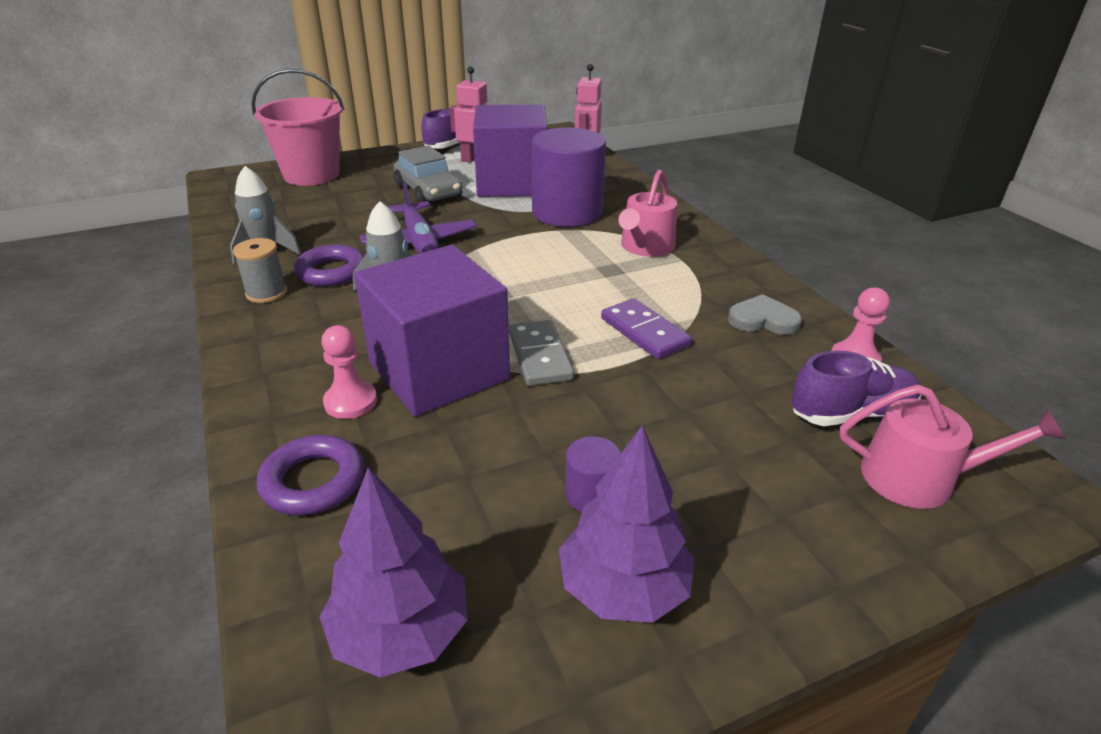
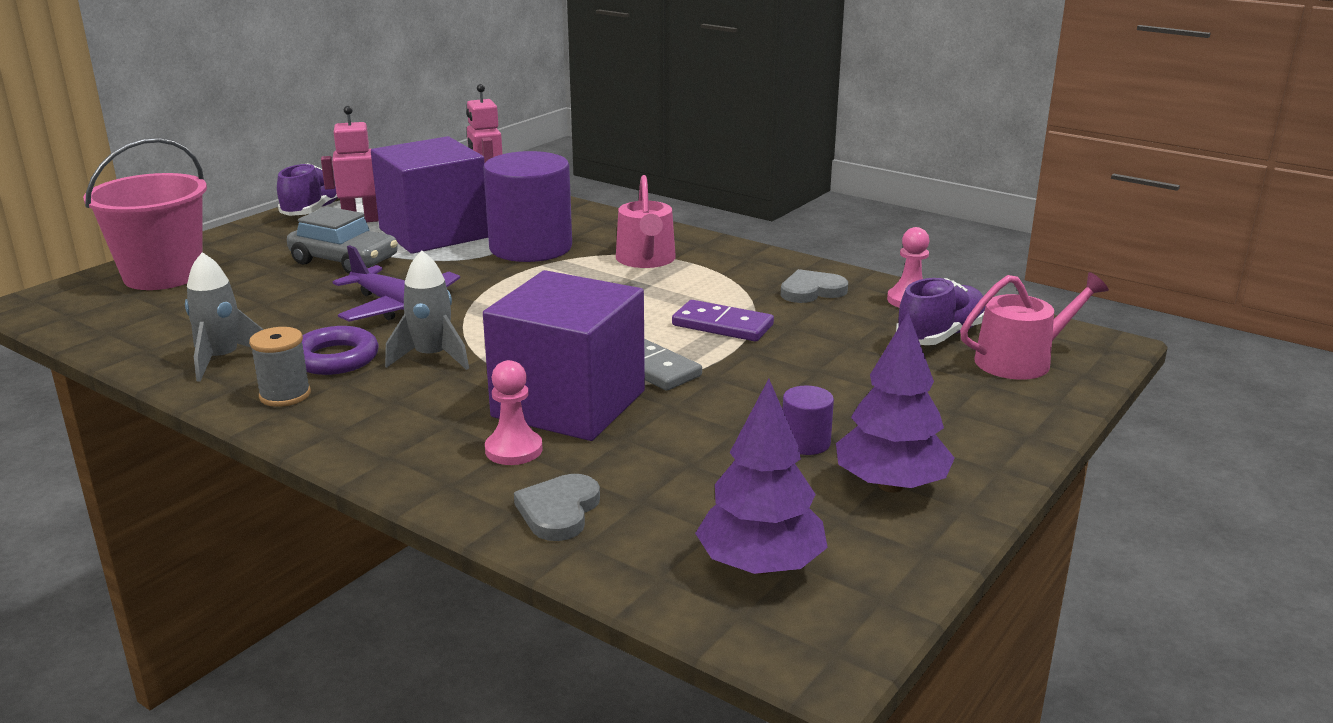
camera: 30 degrees left, 10 degrees down
(313, 481) = (559, 511): purple ring -> grey heart

